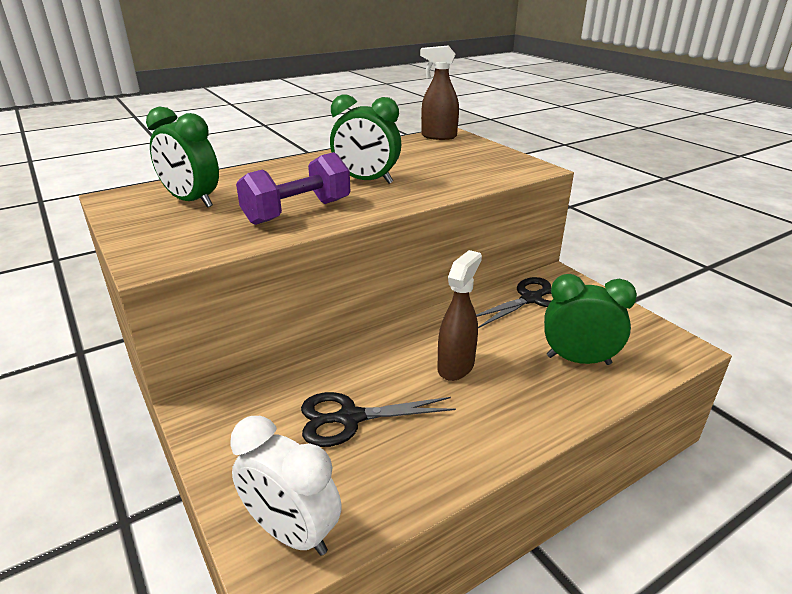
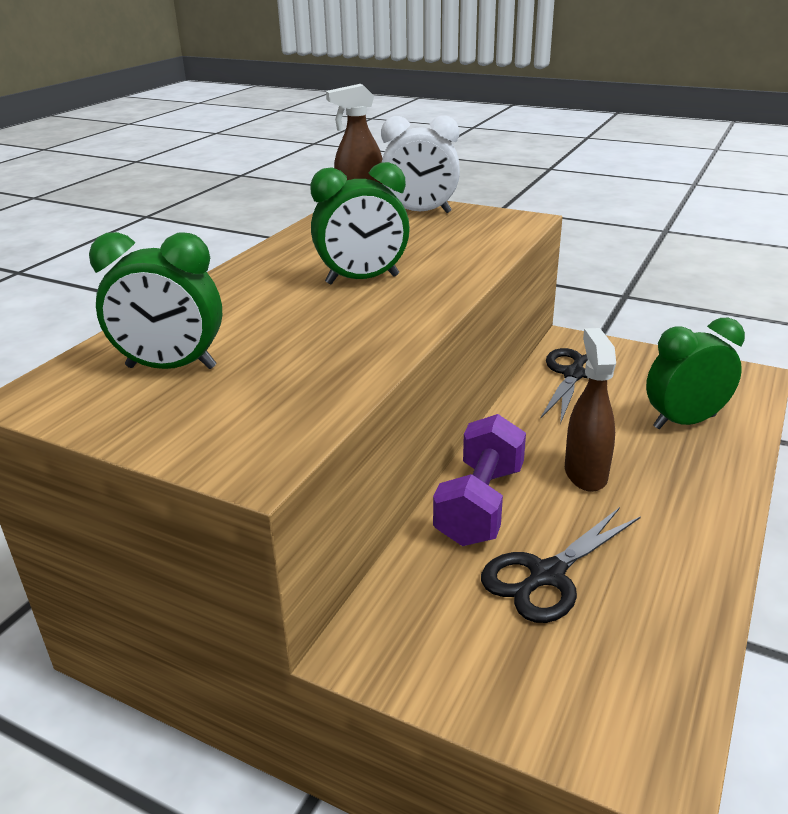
camera: 30 degrees left, 0 degrees up
(291, 533) = (635, 723): white clock -> white clock (420, 213)
(297, 212) = (341, 340): purple dumbbell -> purple dumbbell (480, 504)

